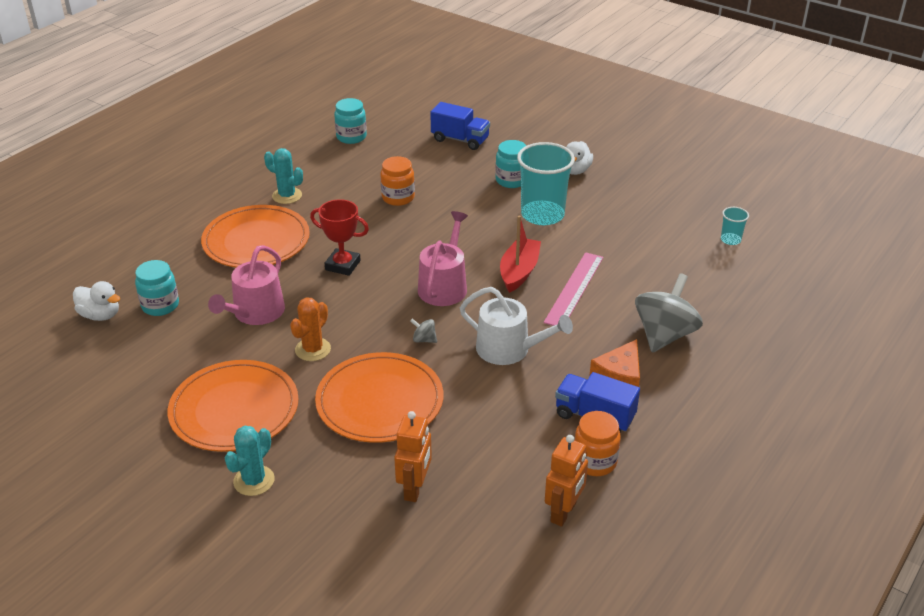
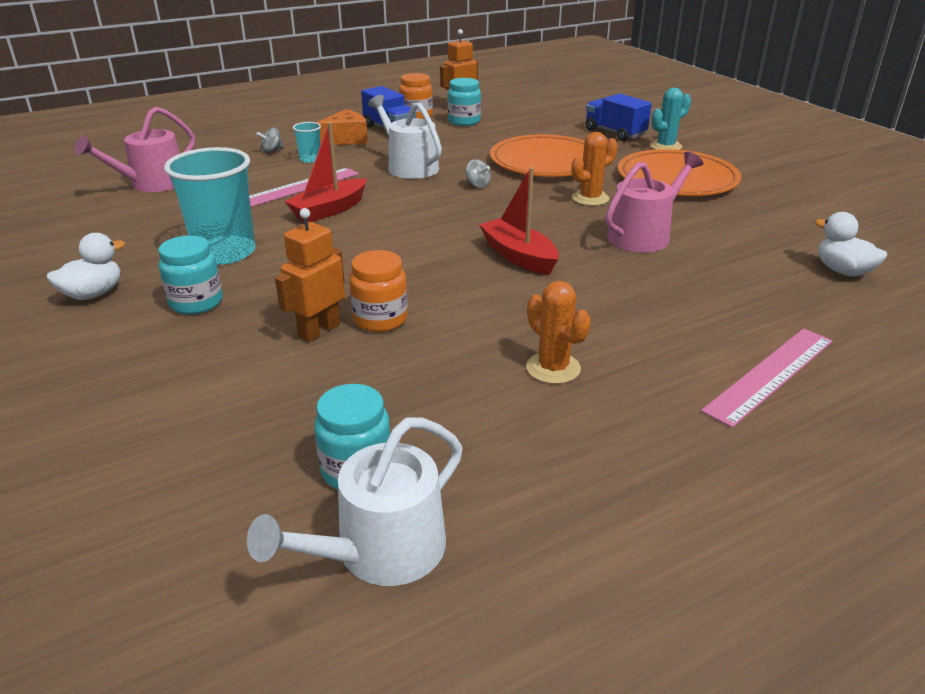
camera: 155 degrees left, 5 degrees down
(160, 305) = (763, 265): turquoise jar -> turquoise jar (464, 121)
(169, 221) = (770, 374): none -> pink ruler
(256, 241) = (624, 309): orange plate -> none
(287, 196) = (553, 368): turquoise cactus -> orange cactus
(323, 120) = (380, 551): none -> white watering can
(343, 265) = (519, 256): red trophy -> red boat
(415, 488) = (548, 126): orange robot -> orange robot (319, 331)
(444, 286) = (419, 215): pink watering can -> pink watering can (152, 184)
(460, 140) = (169, 397): blue truck -> blue truck (614, 133)
(664, 335) = (272, 151): grey spinning top -> grey spinning top, size x0.41
(730, 240) = (87, 189): turquoise cup -> turquoise cup (310, 159)

